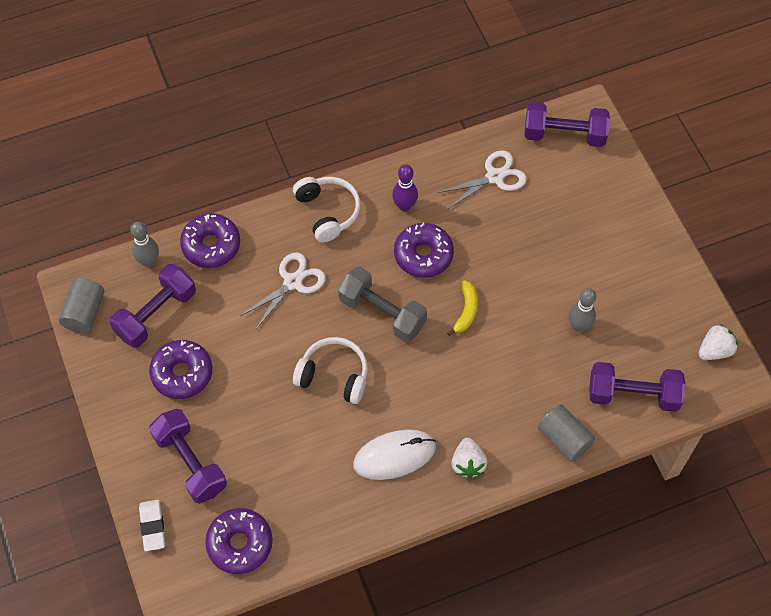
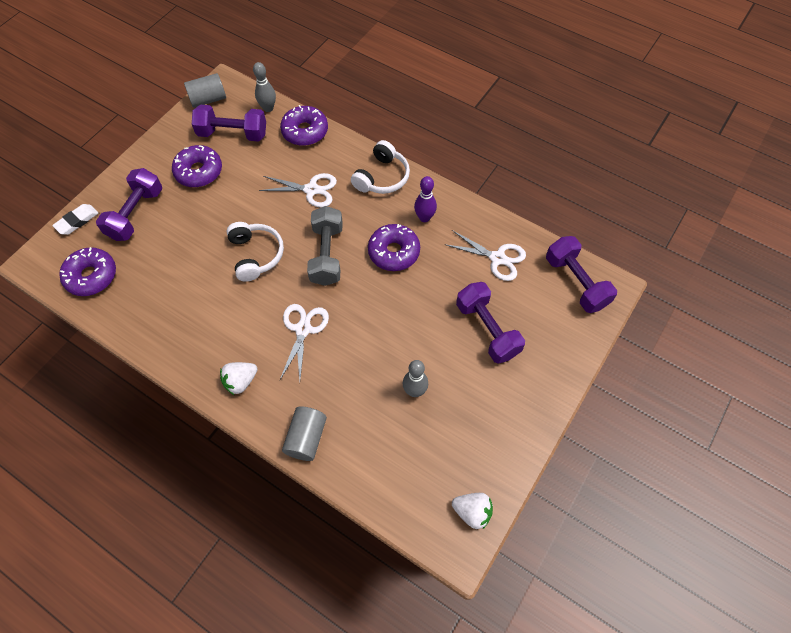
camera: 55 degrees right, 0 degrees up
(394, 456) = (216, 329): white mouse -> none
(450, 380) = (303, 329): none -> white scissors
(466, 311) = (368, 306): yellow banana -> none
(633, 395) = (382, 468): purple dumbbell -> purple dumbbell (487, 330)

